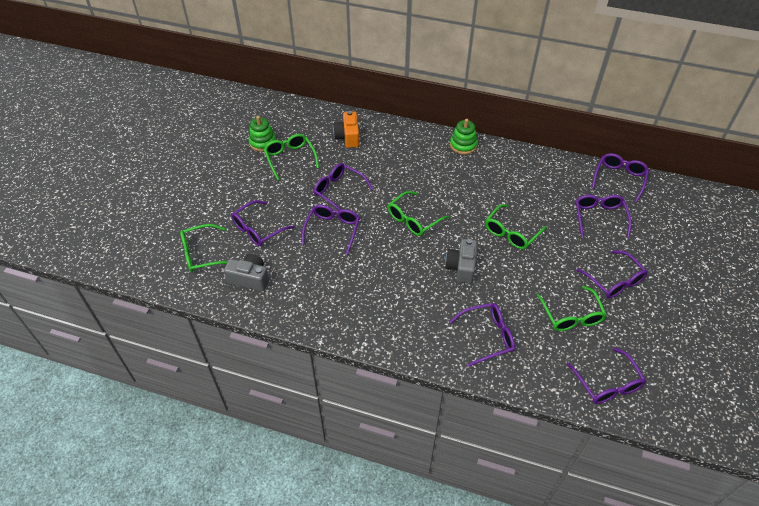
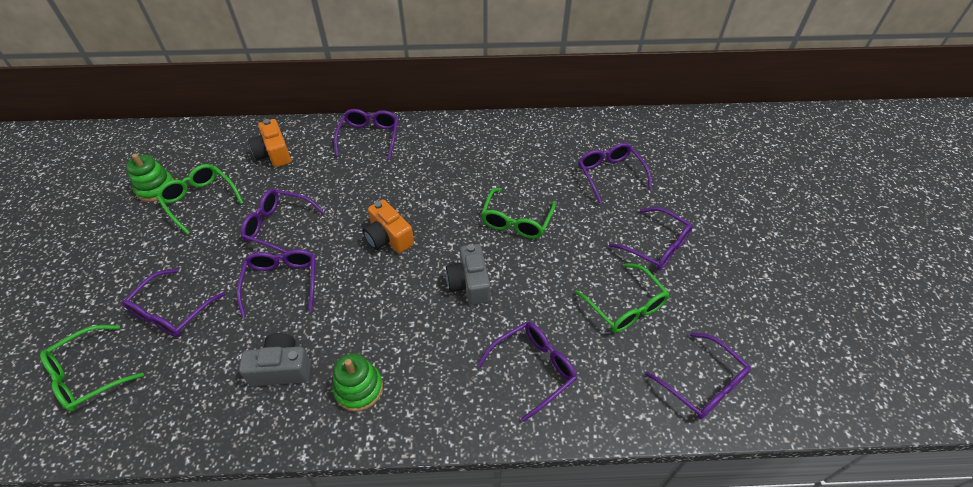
camera: 20 degrees left, 0 degrees up
(250, 279) = (173, 391): grey camera -> grey camera (281, 368)
(413, 219) = (388, 238): green glasses -> orange camera
(463, 145) = (423, 129): green stacking toy -> green stacking toy (359, 388)
(619, 178) = (614, 125): purple glasses -> purple glasses (369, 137)

